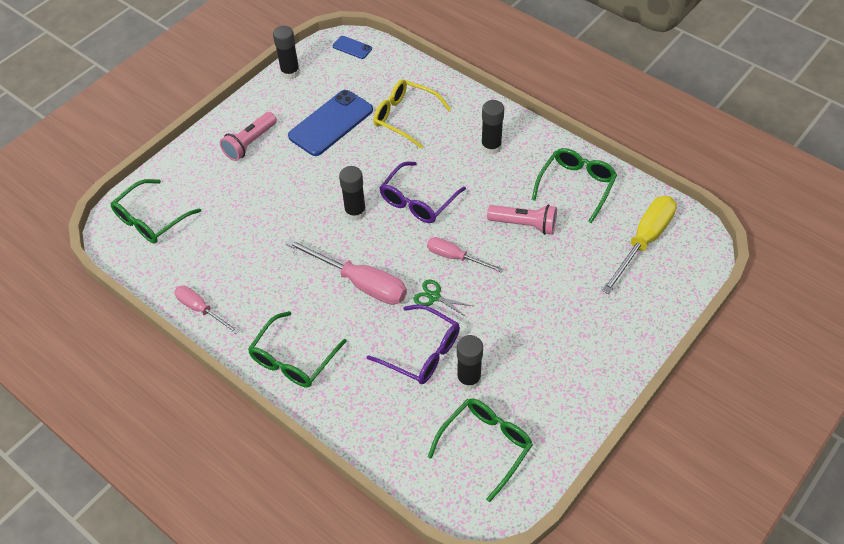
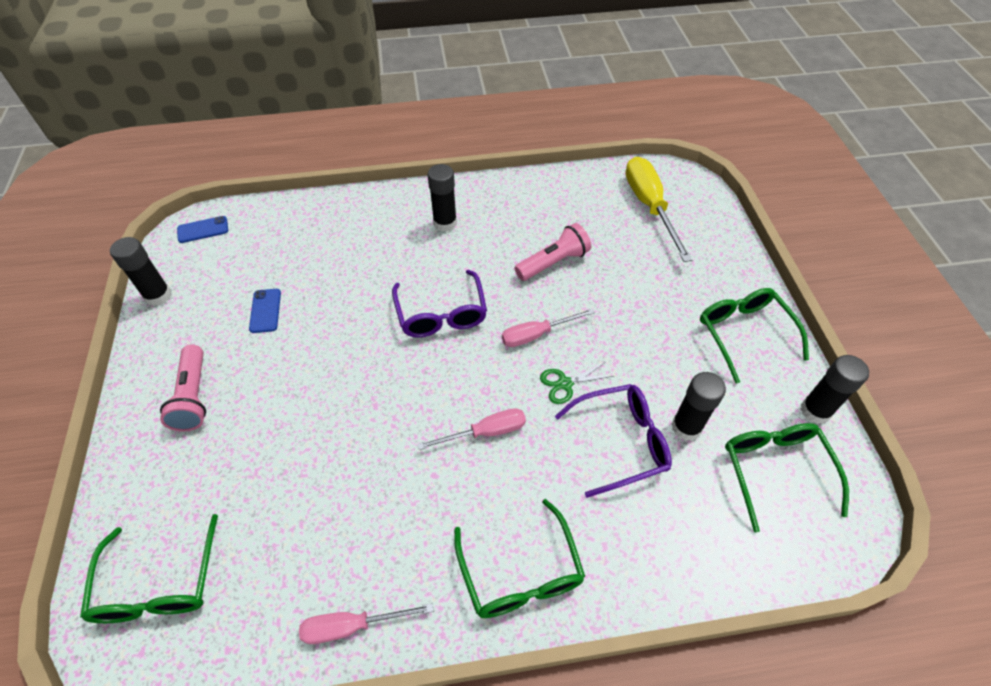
camera: 50 degrees left, 0 degrees up
(331, 123) = (265, 311): blue phone -> blue phone, size x0.47
(355, 212) = (396, 372): black glue stick -> black glue stick (815, 411)
(360, 283) = (485, 432): pink screwdriver -> pink screwdriver, size x0.60
(405, 117) = (336, 253): yellow glasses -> none
(576, 186) = (550, 203): green glasses -> green glasses (744, 333)

